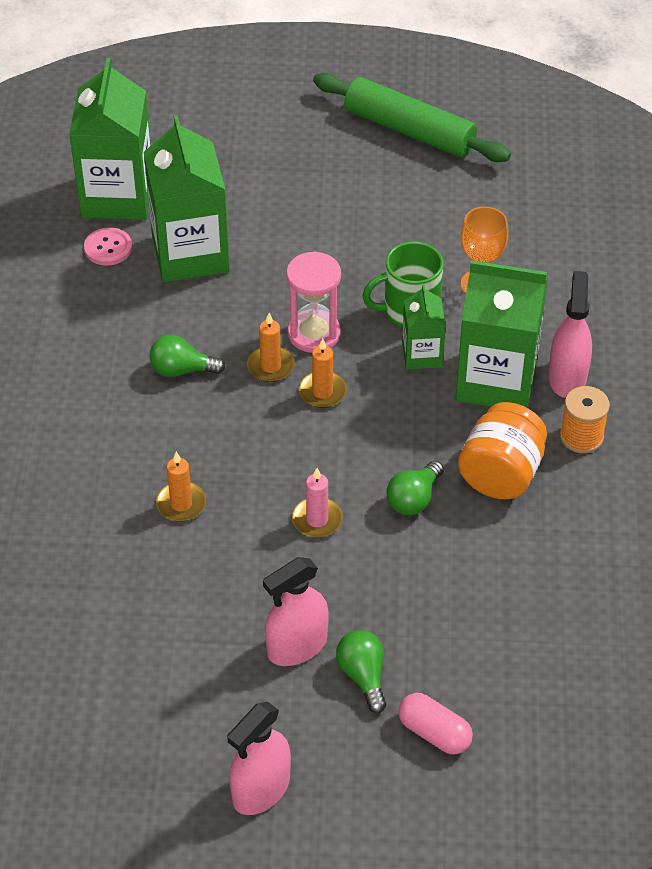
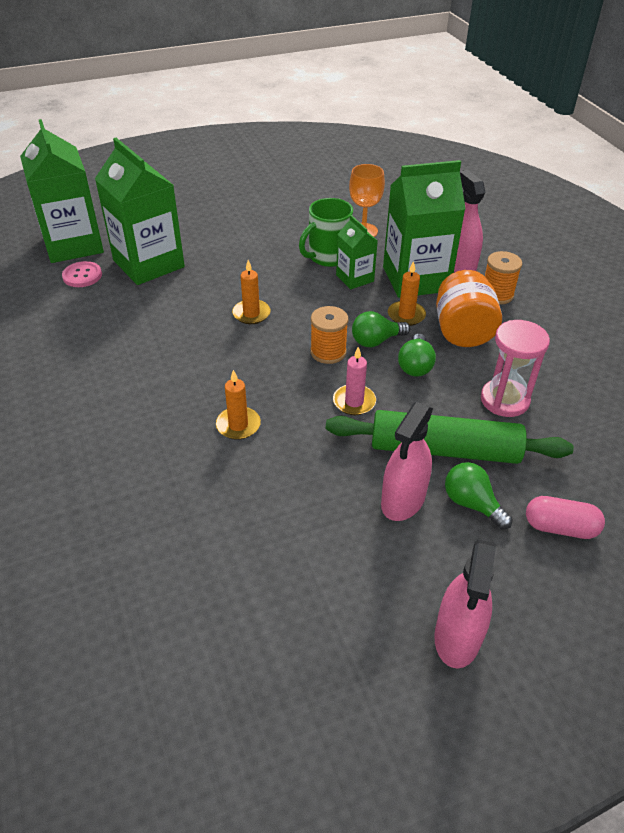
camera: 25 degrees left, 5 degrees down
(182, 370) = (184, 334): green light bulb -> green light bulb (376, 341)
(314, 333) = (270, 286): pink hourglass -> pink hourglass (504, 400)
(322, 392) = (300, 318): orange candle -> orange candle (406, 315)
(327, 448) = (328, 352): none -> orange spool
(409, 130) = (259, 167): green rolling pin -> green rolling pin (444, 449)

